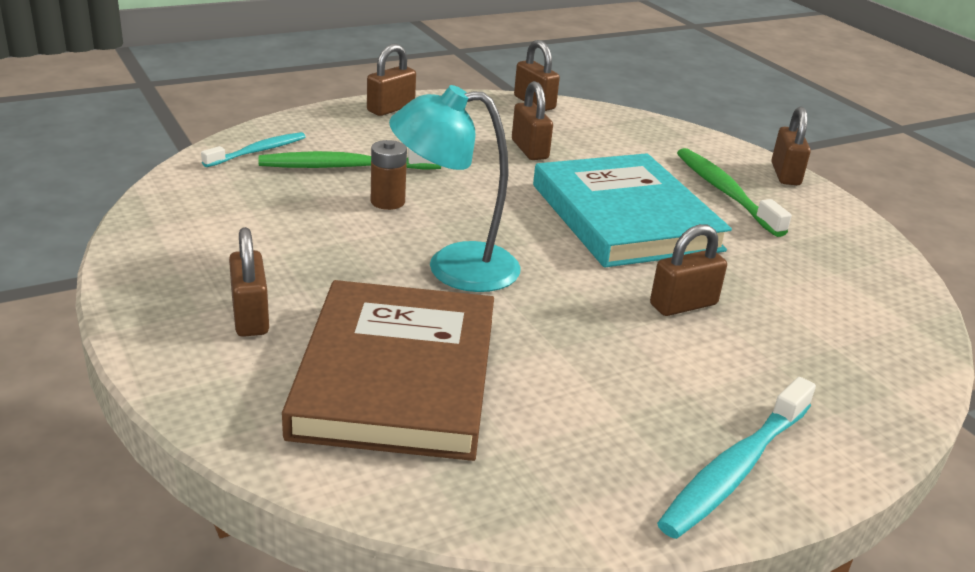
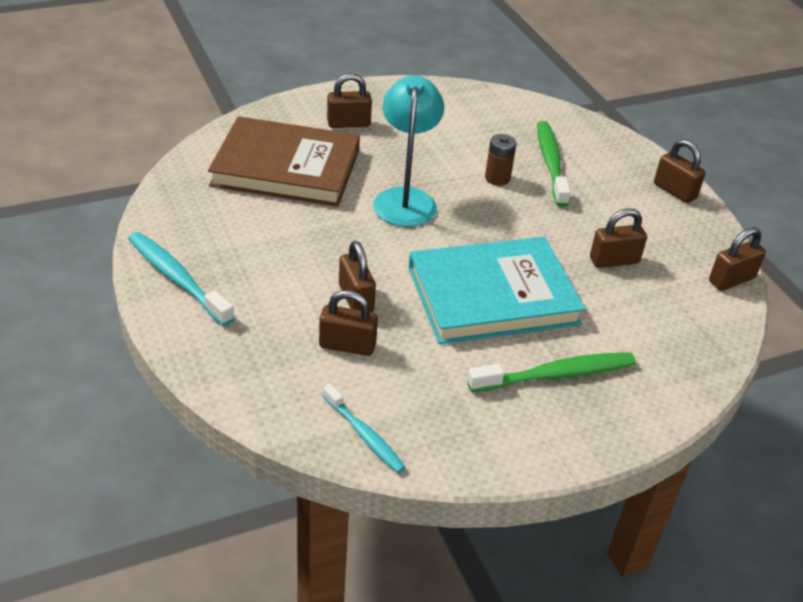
camera: 95 degrees right, 10 degrees up
(257, 151) = (566, 127): turquoise toothbrush -> turquoise toothbrush (364, 434)
(785, 174) = (612, 438): brown padlock -> brown padlock (347, 345)

